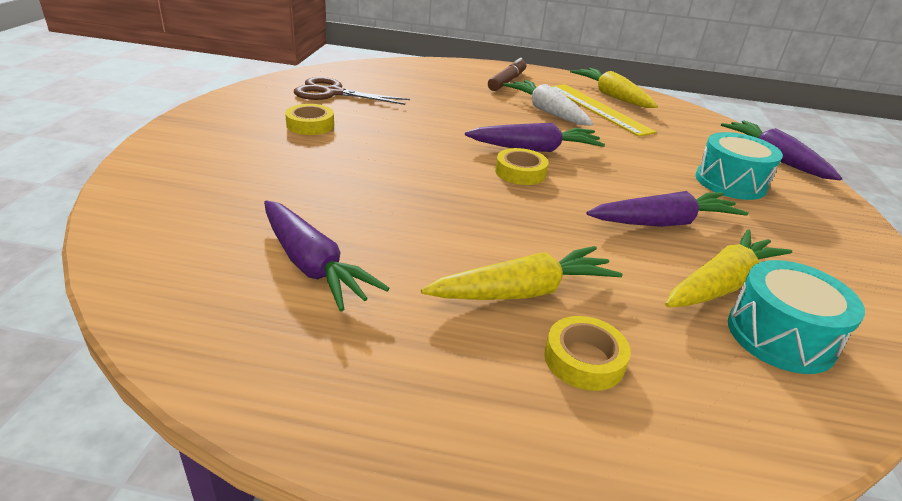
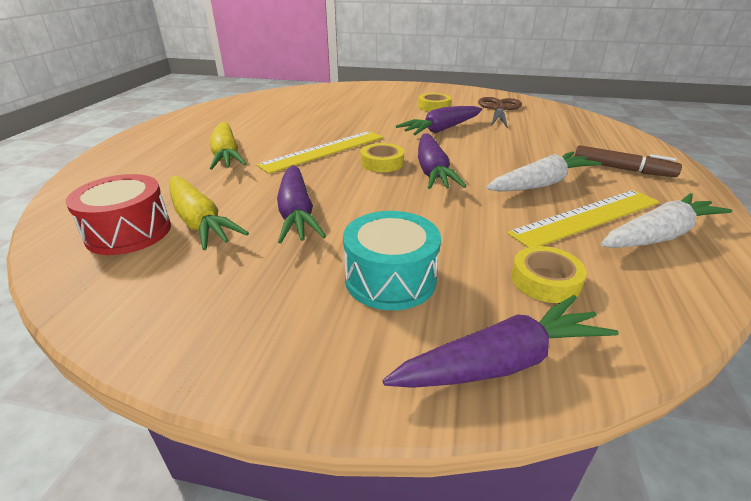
camera: 95 degrees right, 0 degrees up
(312, 265) = (269, 115): purple carrot -> purple carrot (441, 129)
(490, 207) = (324, 151): none -> yellow ruler
(584, 359) = (162, 165): yellow tape -> yellow tape (545, 280)
(612, 96) = (659, 235): yellow carrot -> white carrot
(780, 336) = (129, 232): turquoise drum -> red drum

